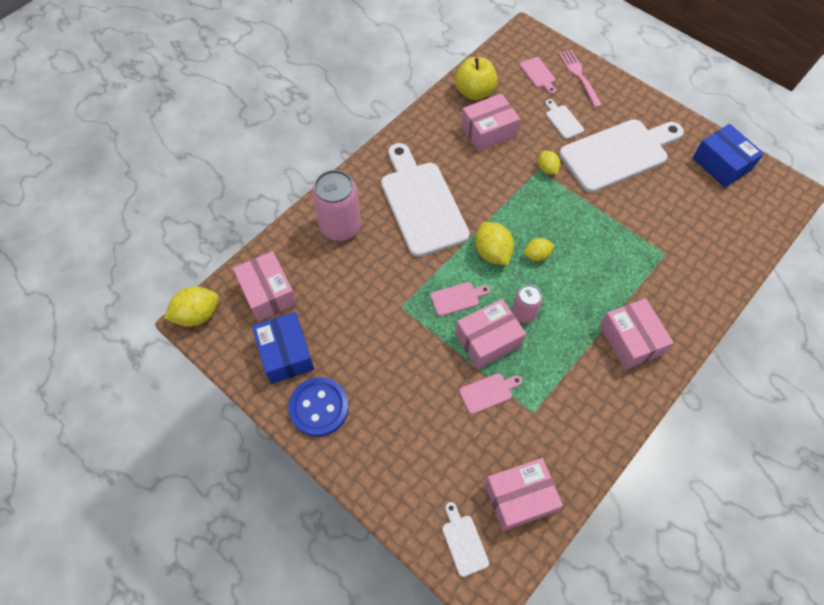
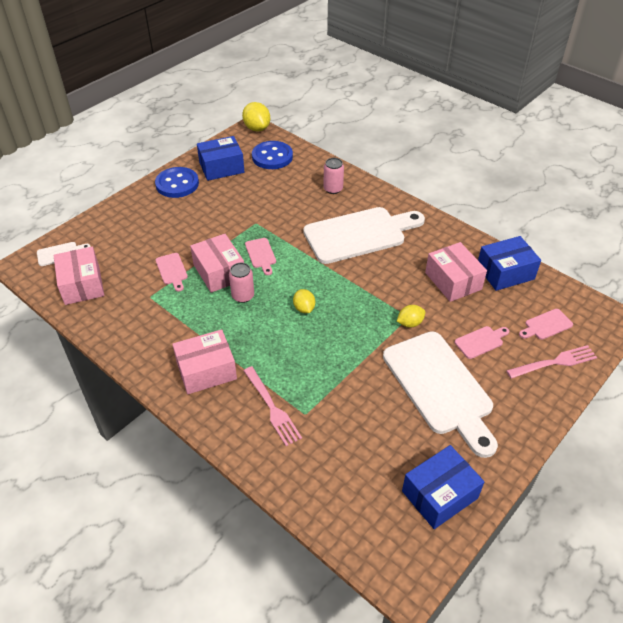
camera: 90 degrees right, 15 degrees down
(268, 293) = (272, 157): pink box -> blue button
(340, 226) = (333, 189): pink can -> pink can, size x0.56
(474, 92) = (505, 272): yellow apple -> blue box
(492, 253) = (307, 278): yellow lemon -> none
(563, 120) = (481, 341): white cutting board -> pink cutting board
(664, 280) = (272, 407): none -> pink fork

